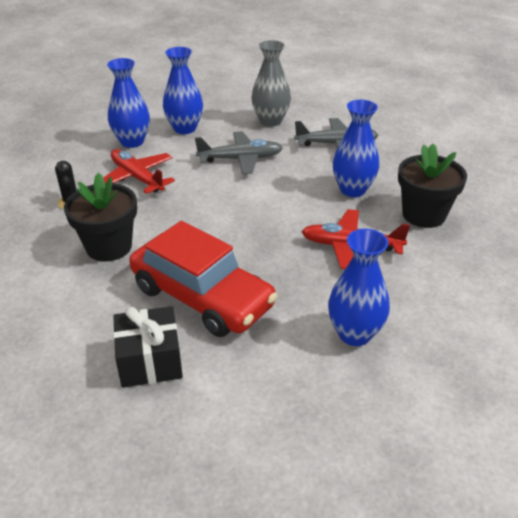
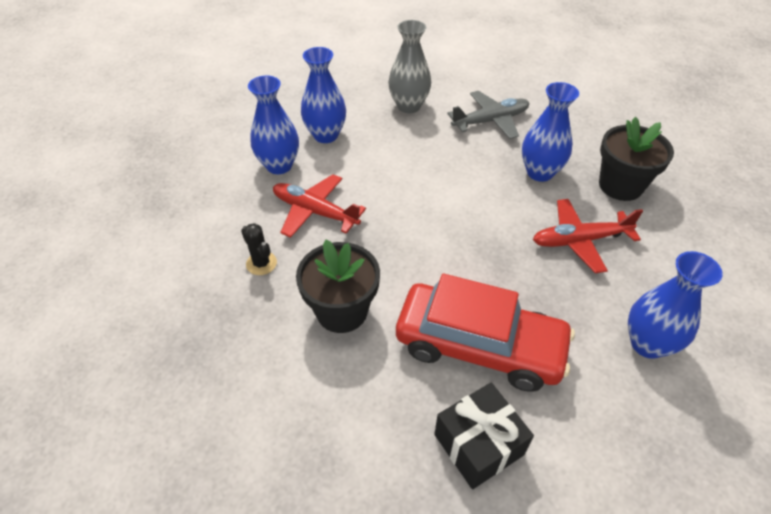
camera: 20 degrees left, 10 degrees up
(241, 159) = (408, 161): grey plane -> none

